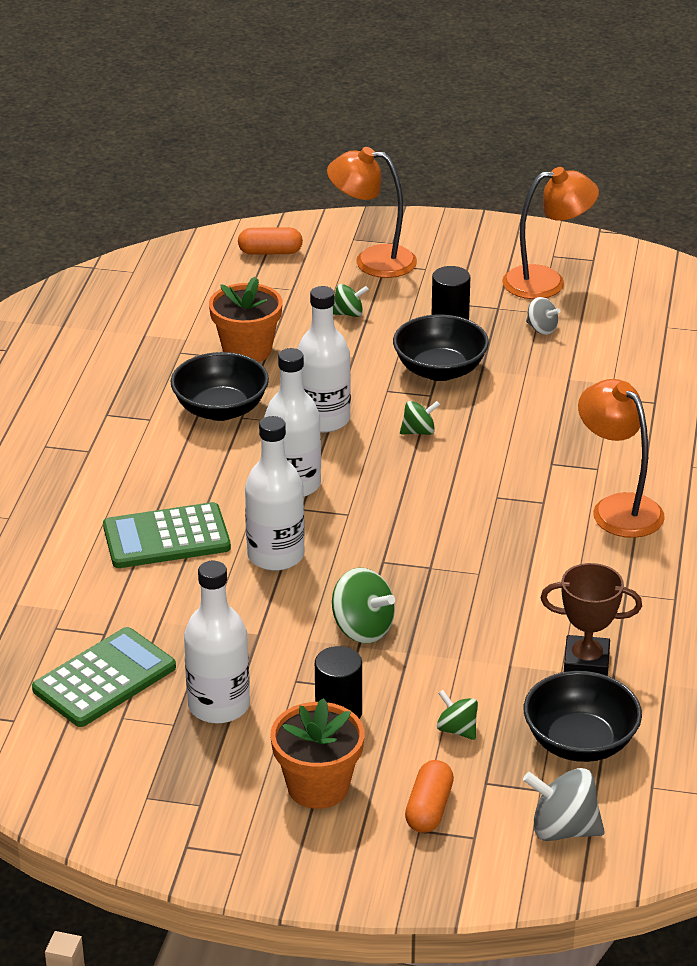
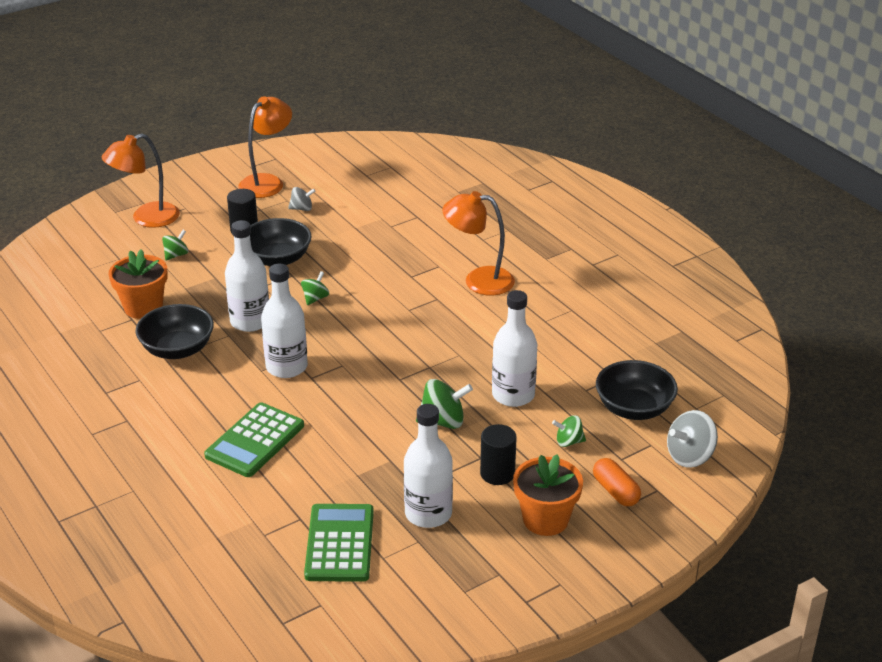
camera: 45 degrees left, 0 degrees up
(270, 252) = (72, 244): orange capsule -> none
(276, 555) = (335, 412): white bottle -> white bottle (513, 395)
(586, 662) = (578, 367): brown trophy -> none

